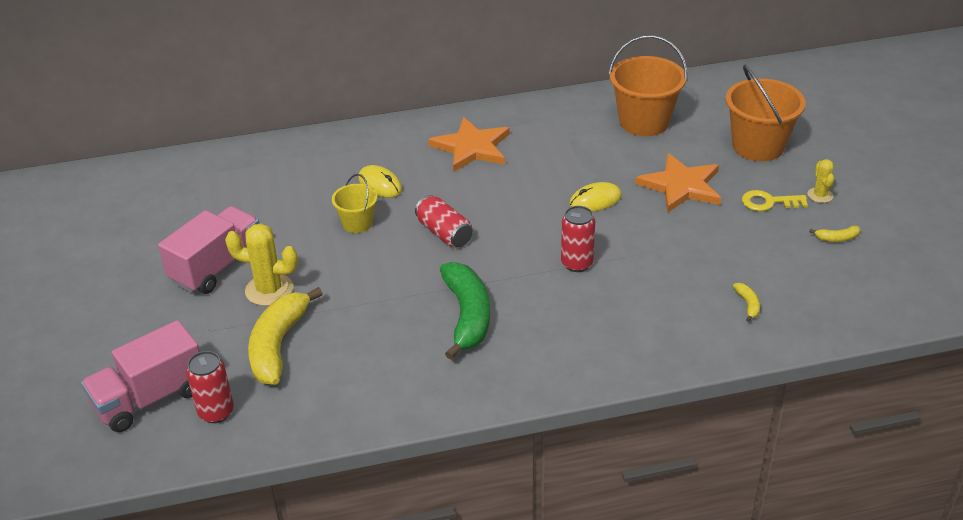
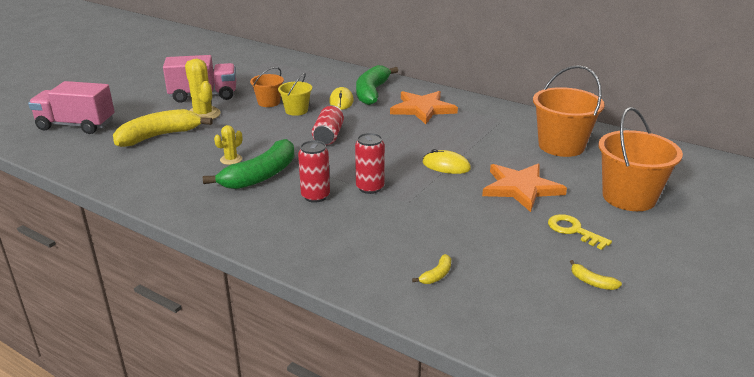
camera: 45 degrees right, 10 degrees down
(216, 412) = (83, 145): red can -> red can (315, 196)
(309, 231) = (269, 102): none -> orange bucket
(389, 155) = (372, 92): none -> green banana
(820, 195) = (628, 250): yellow cactus -> yellow cactus (231, 159)

